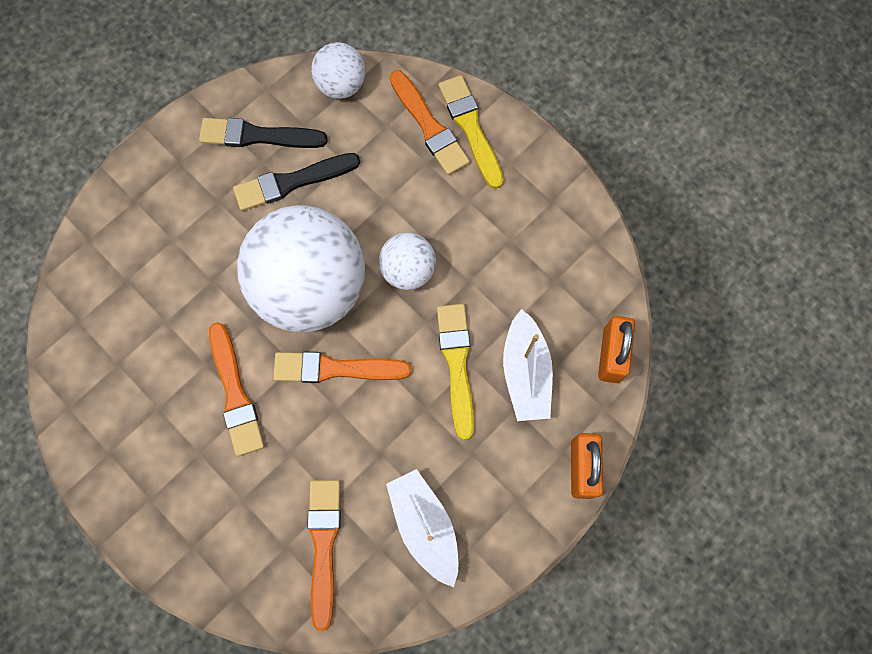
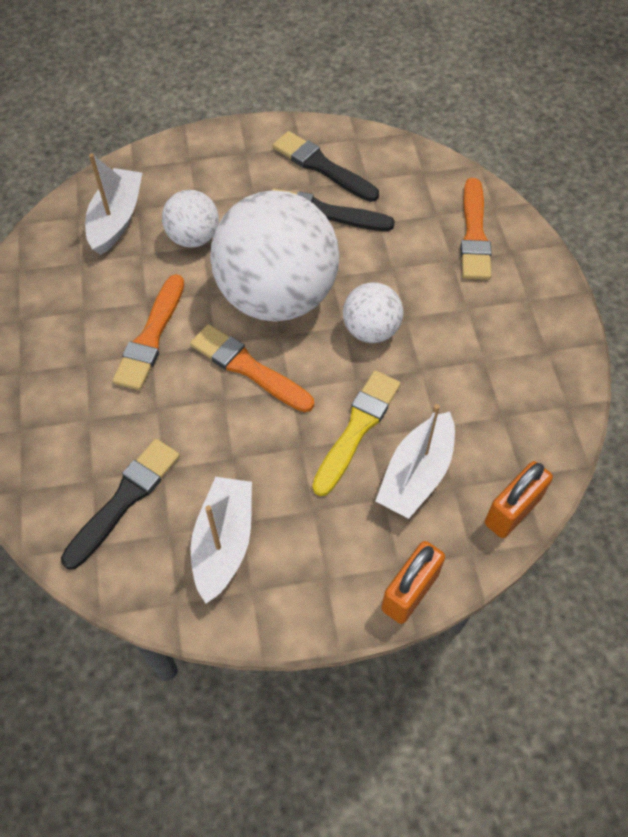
camera: 35 degrees right, 15 degrees down
(116, 302) = (116, 219): none -> white boat
(324, 545) = (124, 499): orange brush -> black brush
(341, 85) = (420, 167): white ball -> white ball (193, 237)
(470, 128) = (511, 255): yellow brush -> none

